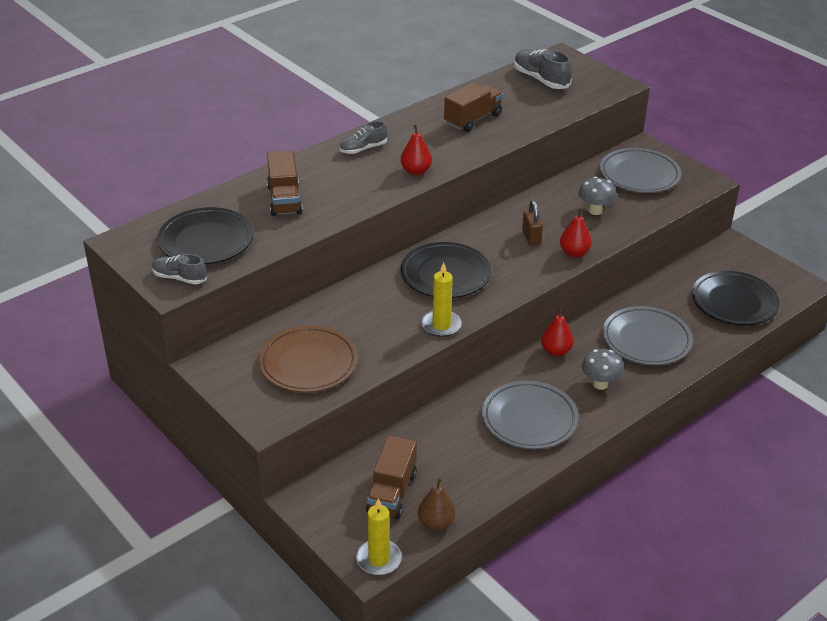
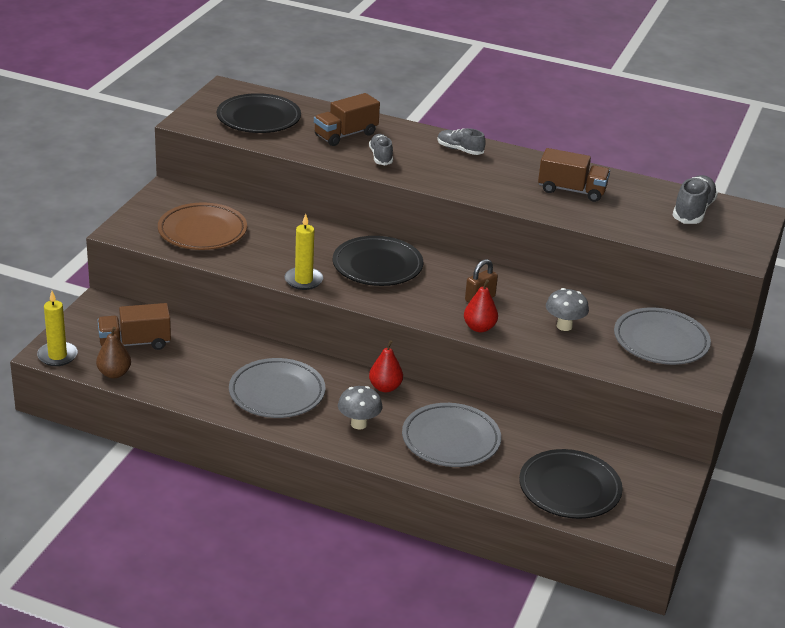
camera: 60 degrees right, 5 degrees down
(179, 278) = (203, 121): grey shoe -> grey shoe (381, 157)
(416, 171) = (451, 182): red pear -> none

